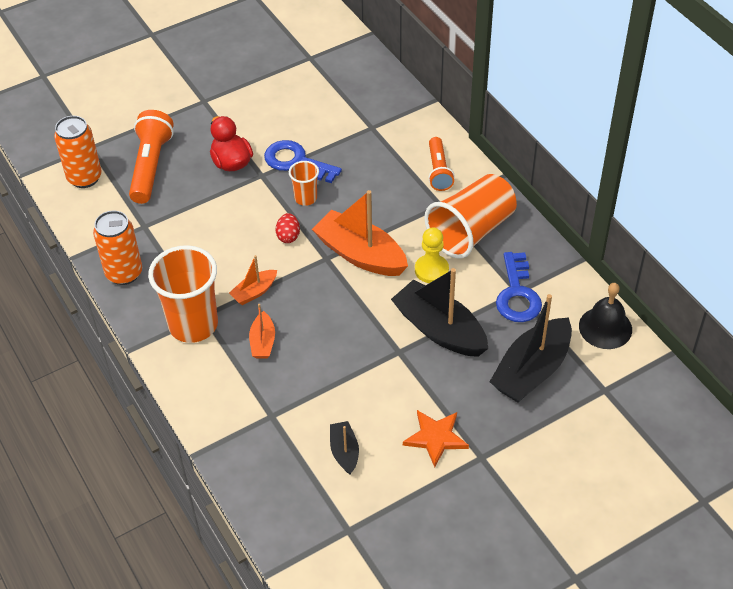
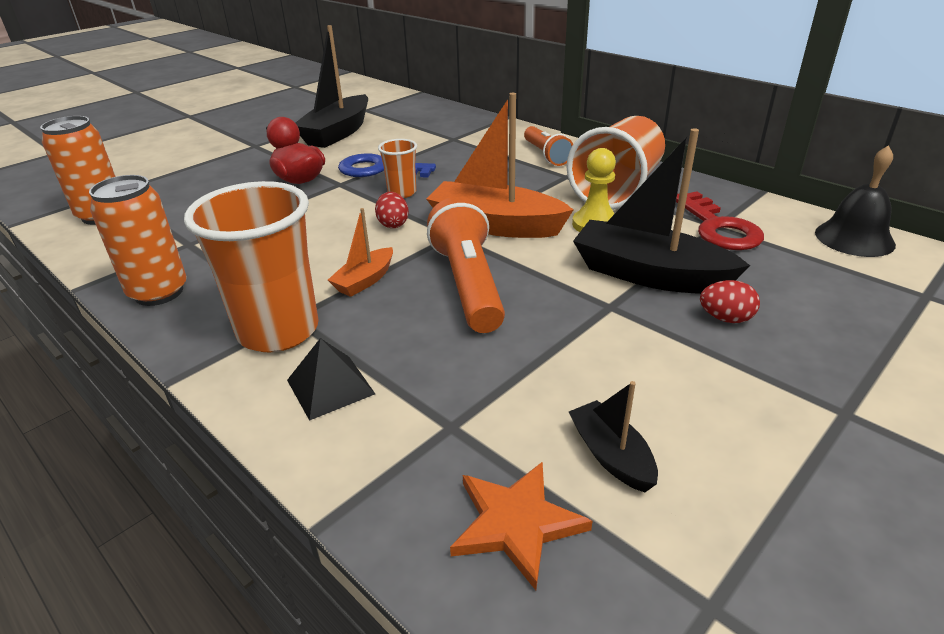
camera: 15 degrees left, 15 degrees down
(151, 166) = (194, 195): orange flashlight -> orange flashlight (468, 284)
(215, 374) = (330, 386): none -> black pyramid
(263, 342) = (397, 331): orange boat -> none
(436, 438) = (749, 400): orange star -> orange star (516, 523)
(463, 378) = (725, 318): none -> red egg
(517, 294) = (718, 228): blue key -> red key
(532, 370) = (810, 293): black boat -> black boat (337, 133)

